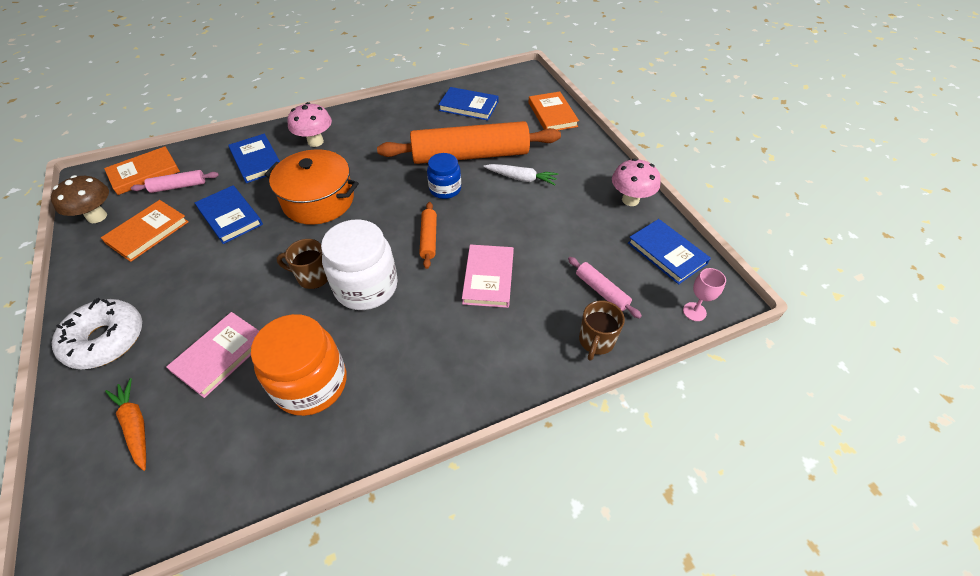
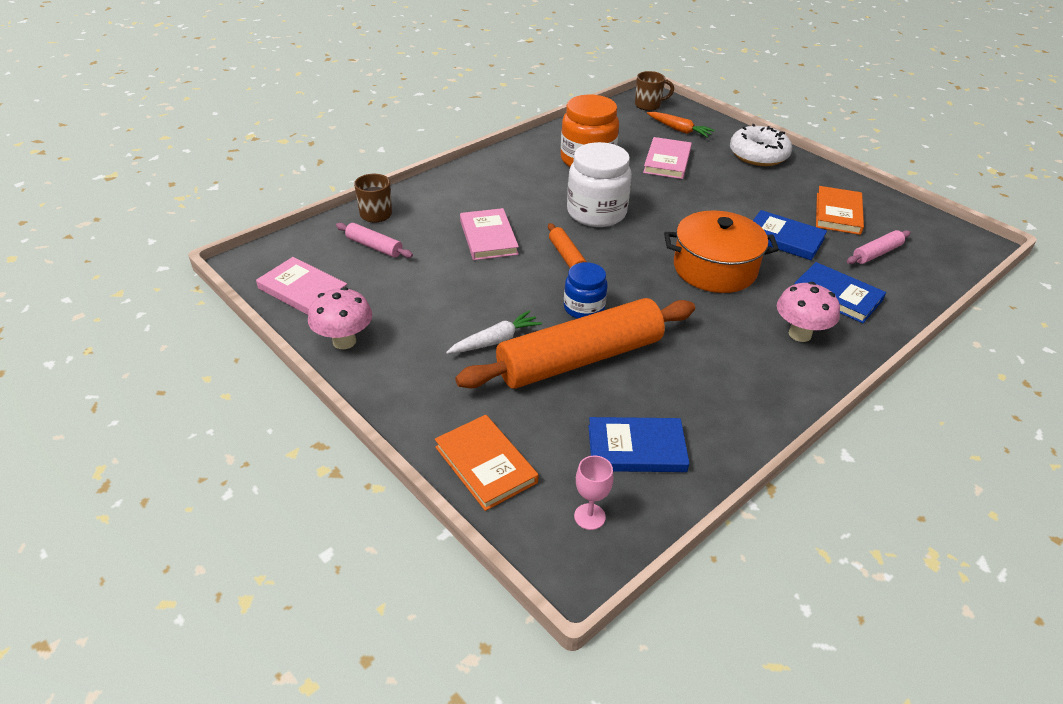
camera: 160 degrees right, 10 degrees down
(97, 217) = (904, 216): brown mushroom -> none
(144, 173) = (933, 258): orange book -> none
(312, 277) = (650, 211): brown mug -> brown mug (648, 105)
(521, 178) = (495, 341): white carrot -> white carrot turned 150 degrees clockwise
(667, 253) = (303, 290): blue book -> pink book
(694, 311) = (282, 247): pink goblet -> pink goblet (589, 516)

